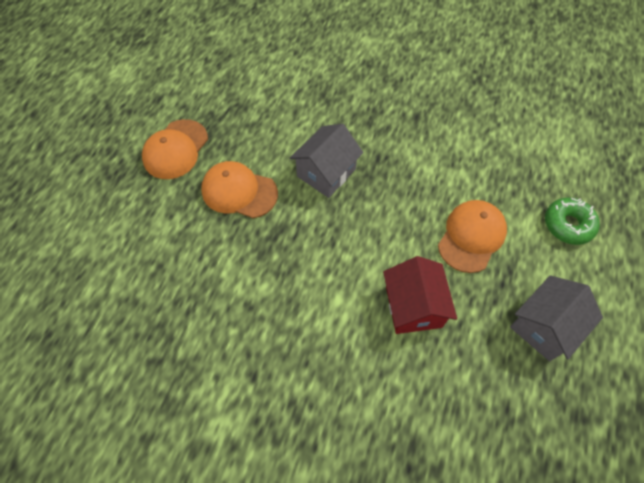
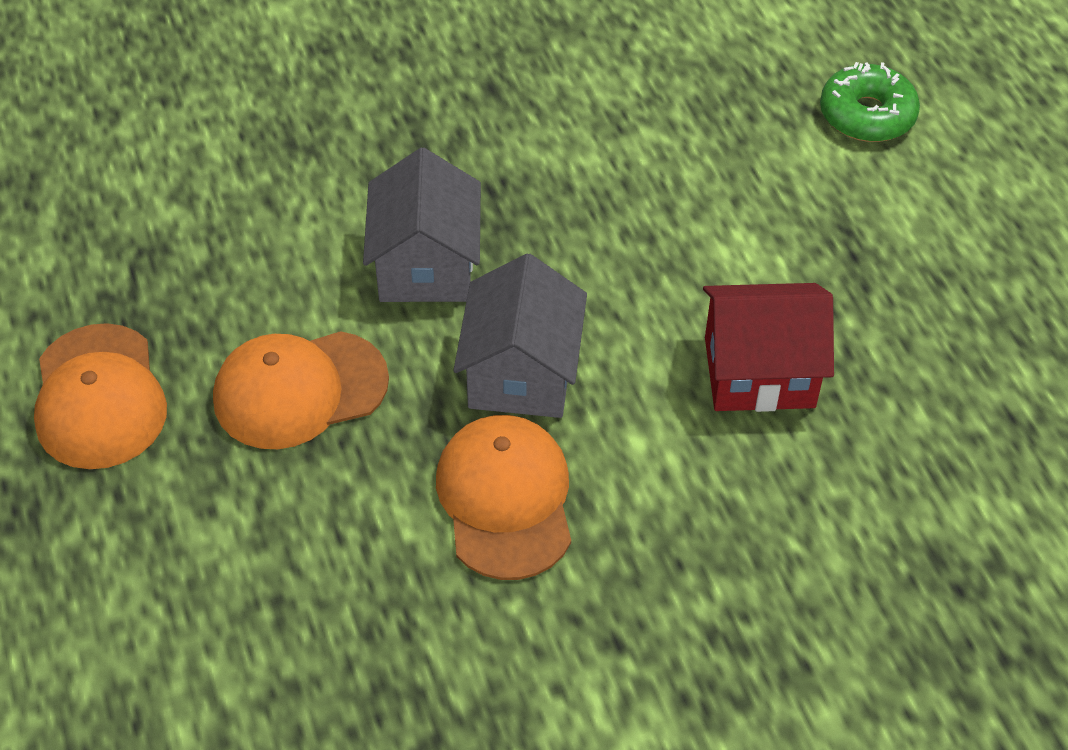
camera: 40 degrees left, 10 degrees down
(413, 307) = (759, 372): red house -> red house turned 45 degrees counterclockwise
(471, 236) = (749, 217): orange cap -> orange cap (505, 499)
(544, 327) = (960, 275): grey house -> grey house (521, 373)

